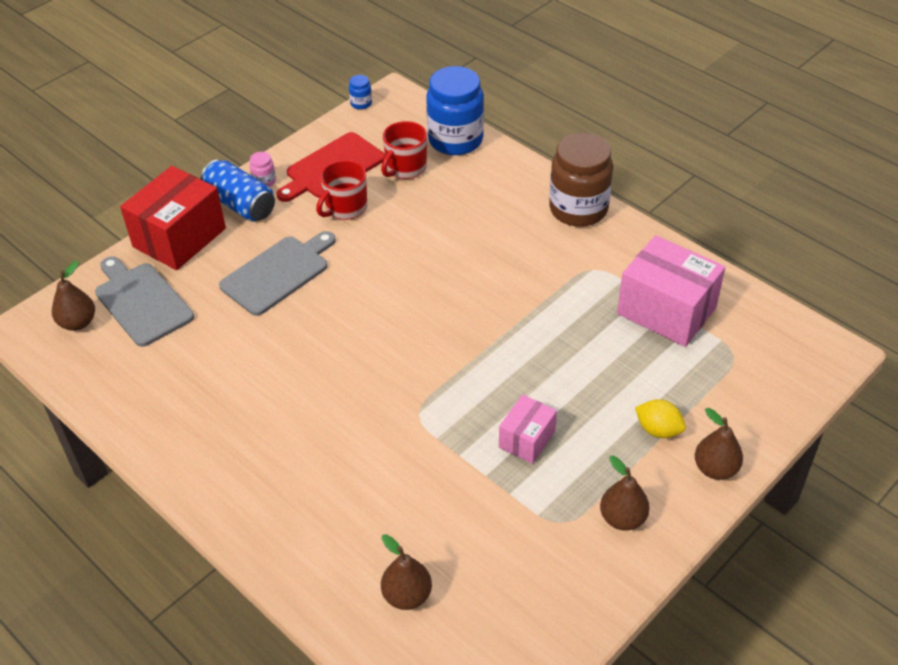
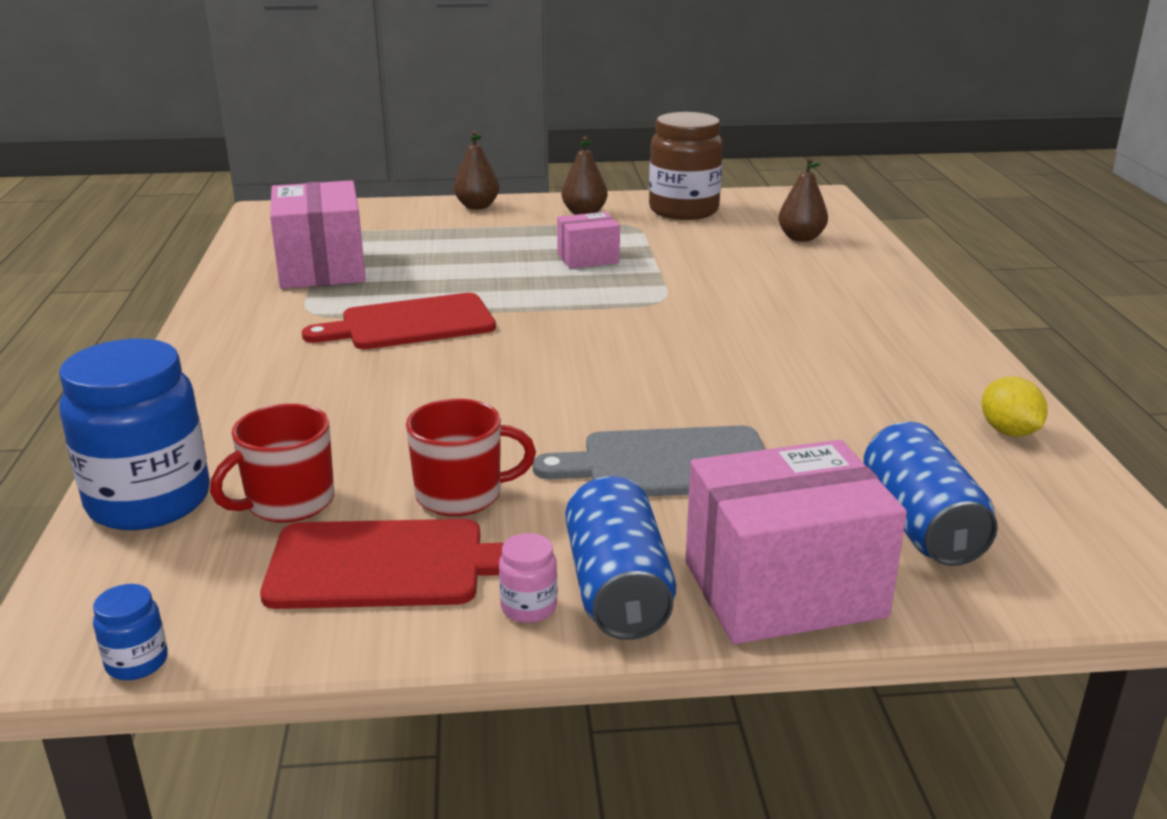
camera: 140 degrees left, 20 degrees down
(78, 323) = (1055, 544): brown pear -> none
(142, 302) = (921, 524): grey cutting board -> blue can
(179, 238) = (783, 589): red box -> pink box
(405, 168) = (288, 502): red mug -> red mug turned 150 degrees clockwise
(527, 294) = (411, 323): none -> red cutting board
(578, 209) = (209, 357): brown jar -> brown jar (683, 210)
(658, 430) = (477, 229): yellow lemon -> yellow lemon (1009, 432)

